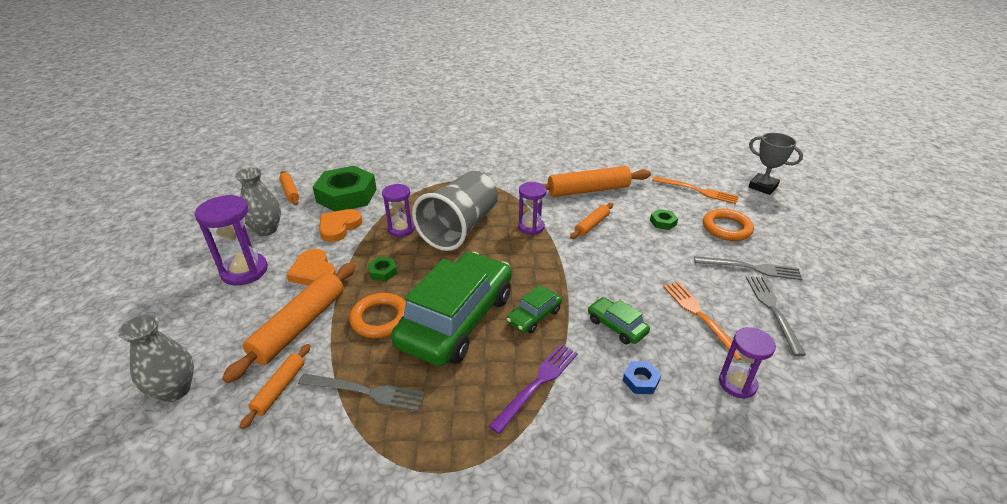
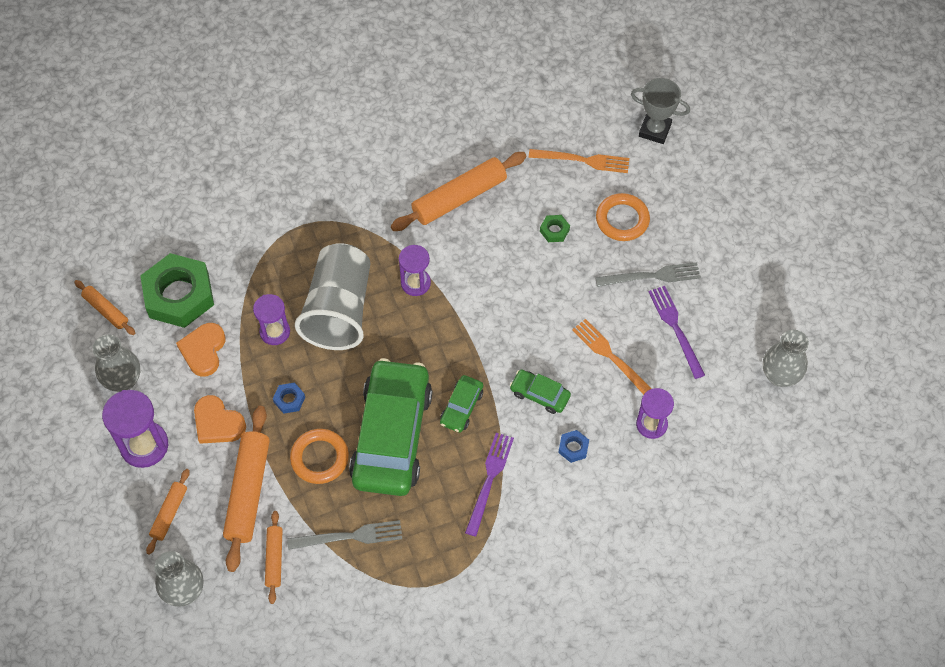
camera: 20 degrees left, 25 degrees up
(383, 272) = (289, 399): green nut -> blue nut
(592, 225) = (480, 259): orange rolling pin -> orange rolling pin (169, 513)
(773, 310) = (675, 328): grey fork -> purple fork
(900, 379) = (779, 376): none -> grey vase

